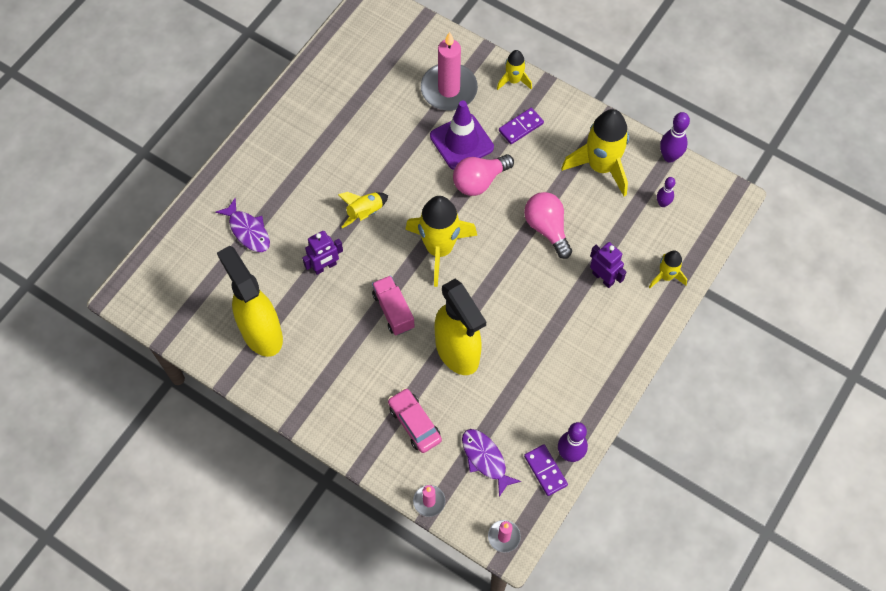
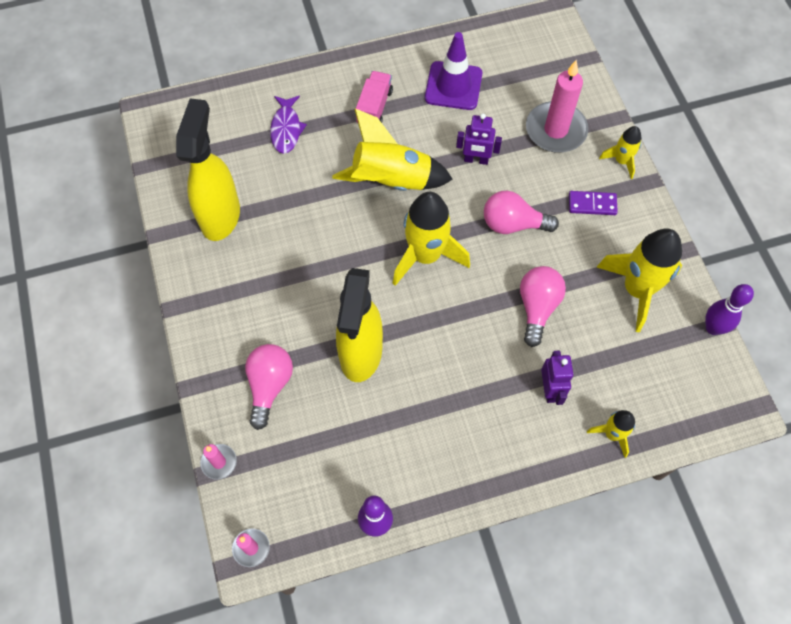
camera: 40 degrees right, 0 degrees up
(325, 266) = (318, 201): purple robot -> purple robot (476, 160)
(365, 212) = (391, 181): yellow rocket -> yellow rocket, size x1.93
(393, 311) = (340, 278): pink truck -> pink truck (374, 107)
(414, 423) = (269, 386): pink car -> pink light bulb
(461, 142) = (527, 180): purple traffic cone -> purple traffic cone (453, 86)
(485, 459) = (299, 466): purple fish -> none
(545, 470) = (340, 520): purple domino -> none
(662, 203) = (668, 365): purple bowling pin -> none

